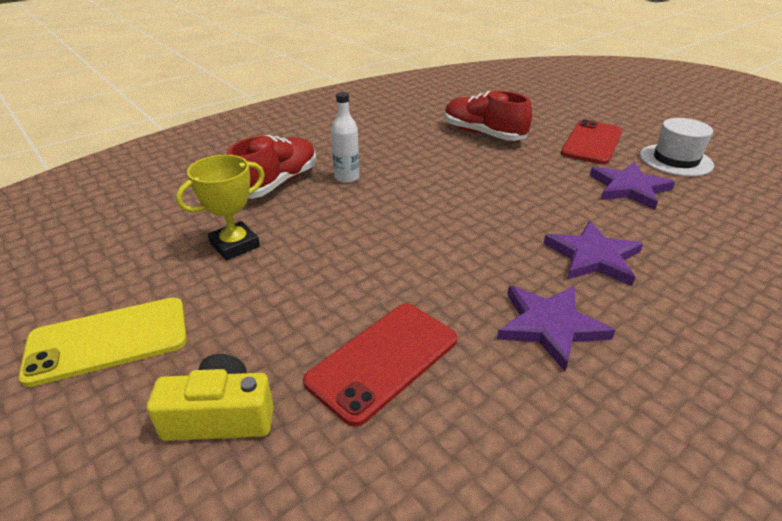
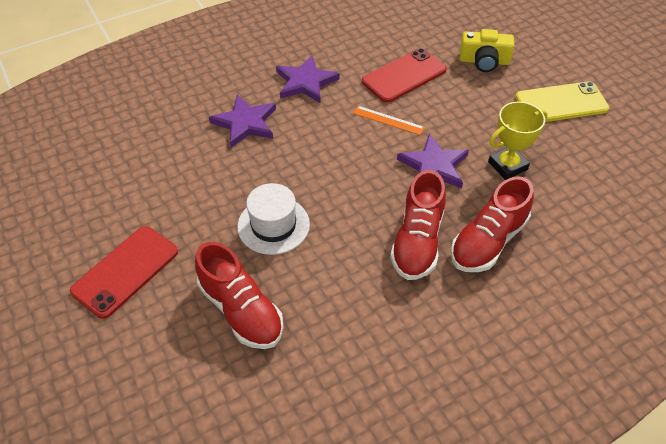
camera: 170 degrees left, 15 degrees up
(347, 177) = (417, 241): white bottle -> red shoe
(397, 282) = (388, 120): none -> orange ruler
(629, 188) = (155, 189): purple star -> purple star (434, 166)
(675, 160) = (68, 225): white hat -> white hat (273, 225)

